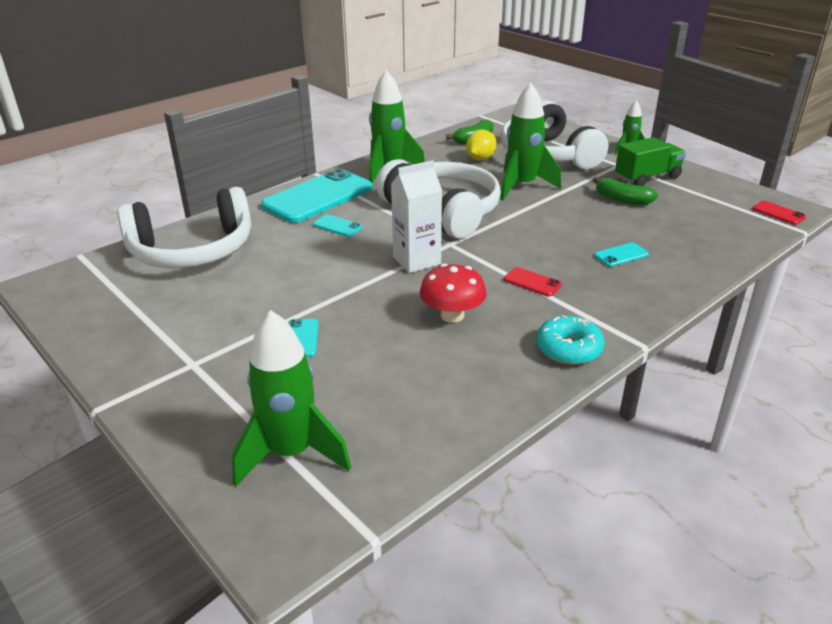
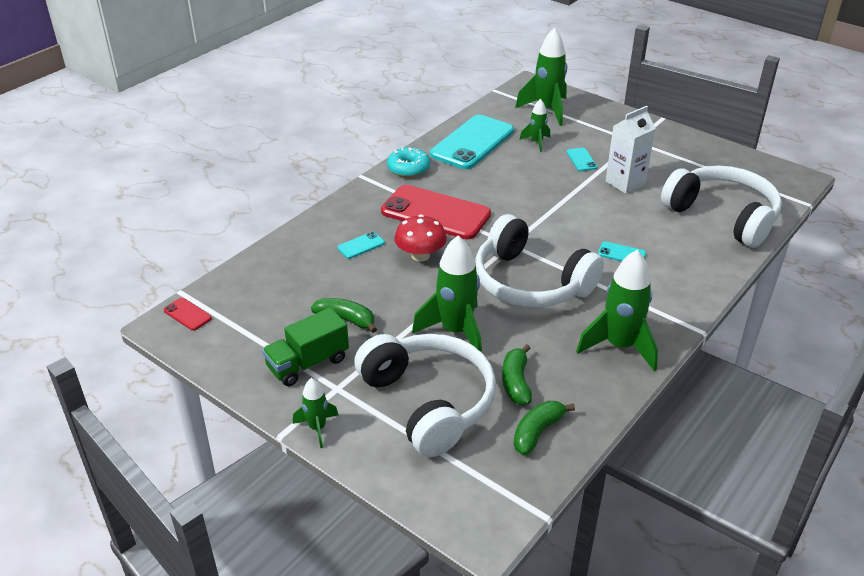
camera: 170 degrees right, 5 degrees up
(192, 251) = (723, 216): white headphones -> white headphones turned 75 degrees clockwise
(318, 197) = (668, 291): turquoise phone -> turquoise phone (472, 143)
(352, 377) = (536, 142): none -> green rocket
(416, 260) = (532, 224): white carton -> white carton (625, 183)
(452, 315) = (489, 182): red mushroom -> red mushroom (420, 255)
(480, 159) = (516, 382): yellow lemon -> green banana
(532, 282) = (435, 213): red phone -> red phone, size x2.42

